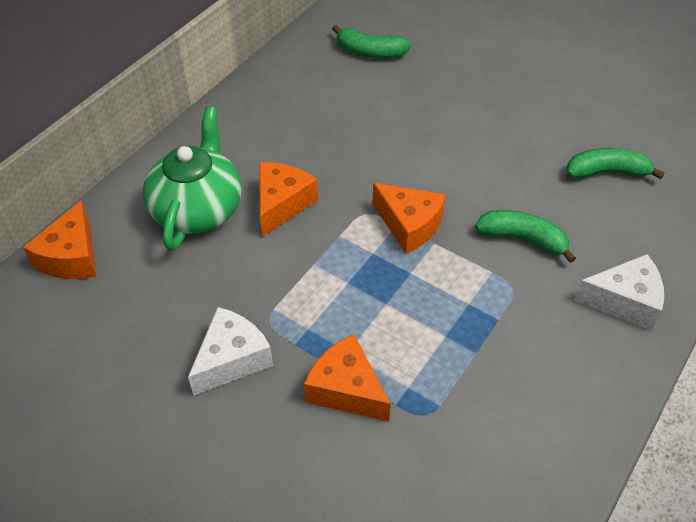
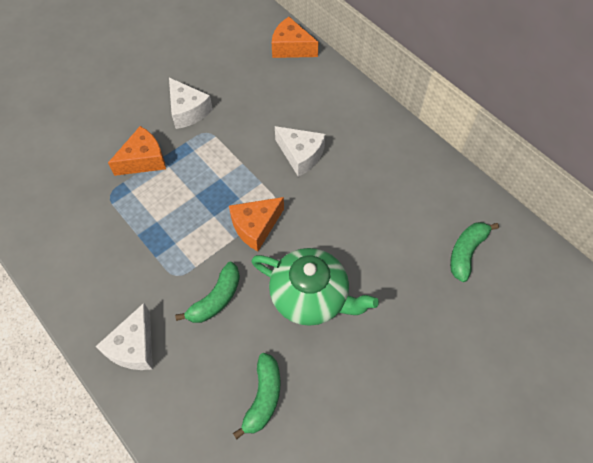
camera: 105 degrees right, 10 degrees up
(198, 208) = (311, 109): green teapot -> green teapot (311, 296)
(282, 204) = (301, 155): orange cheese -> white cheese

